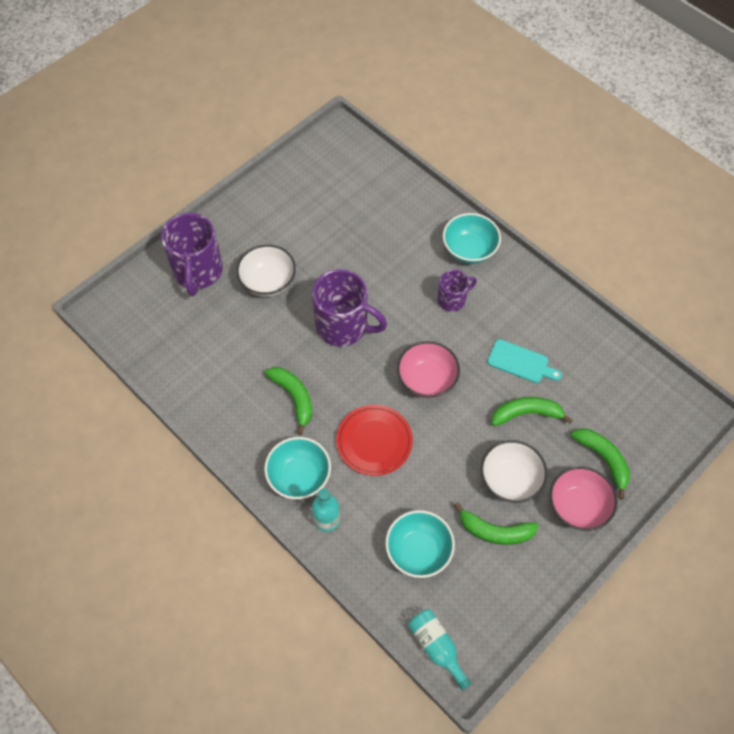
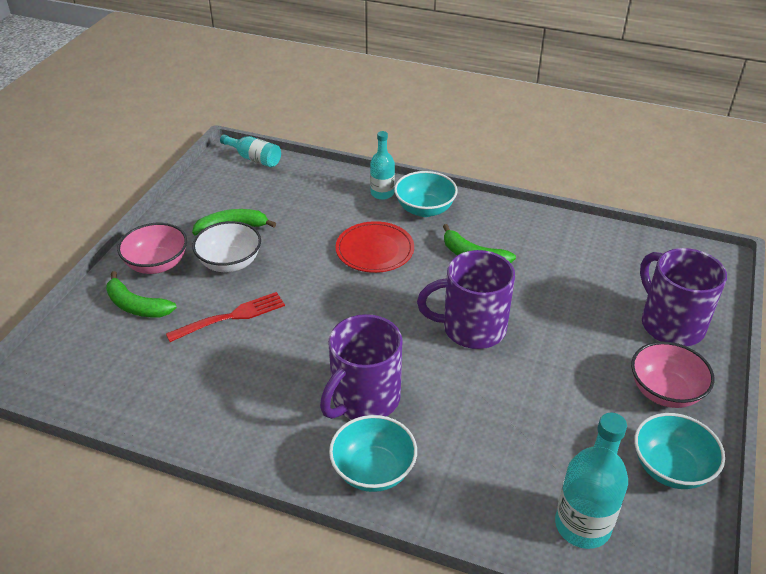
camera: 155 degrees right, 20 degrees down
(268, 282) = (588, 341): white bowl -> none
(367, 176) = (582, 525): none -> turquoise bottle
(418, 551) = (294, 198): turquoise bowl -> turquoise bowl (671, 468)
(427, 380) = (351, 311): pink bowl -> pink bowl (665, 391)
(452, 299) = (364, 399): purple mug -> purple mug, size x1.80
(521, 362) = (252, 361): turquoise cutting board -> none
(526, 414) = (230, 317): green banana -> red fork

